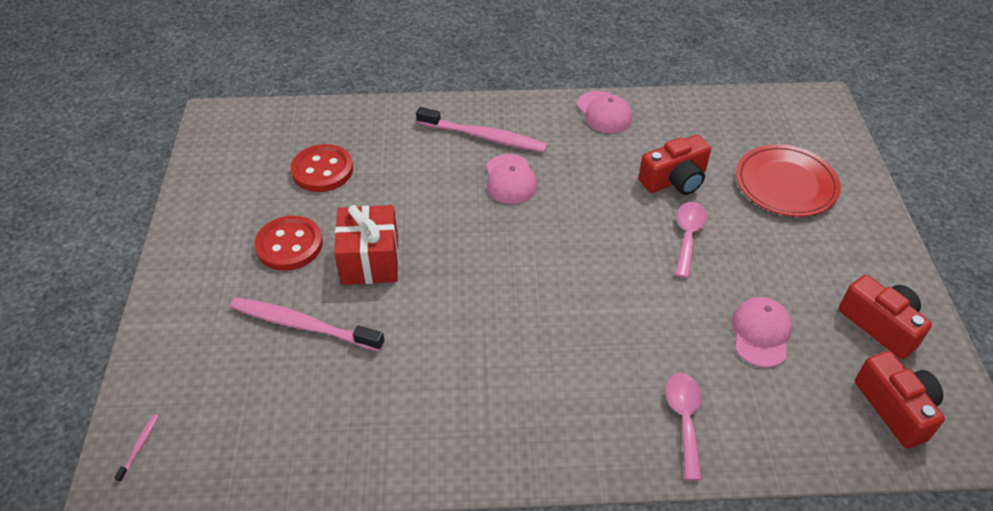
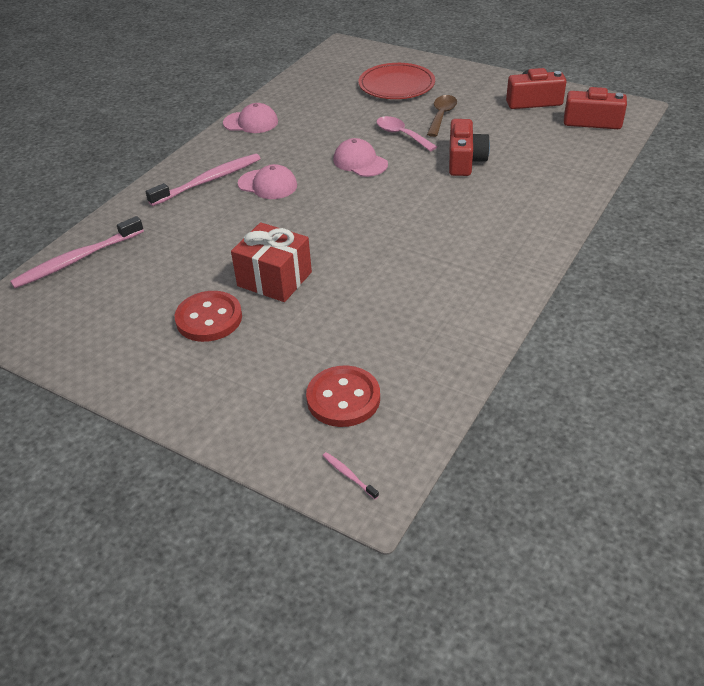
camera: 55 degrees left, 5 degrees down
(304, 325) = (307, 336): pink toothbrush -> pink toothbrush (77, 259)
(322, 170) = (142, 273): red button -> red button (343, 398)
(674, 180) = (347, 120): red camera -> red camera (465, 161)
(684, 419) = (543, 192): pink spoon -> none
(760, 252) = (441, 116): none -> brown spoon
(761, 333) = (503, 141): pink cap -> pink cap (360, 162)

